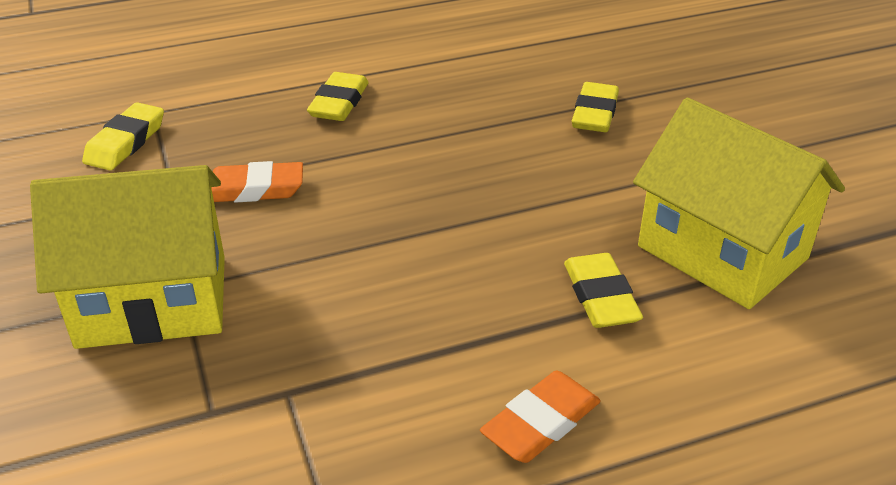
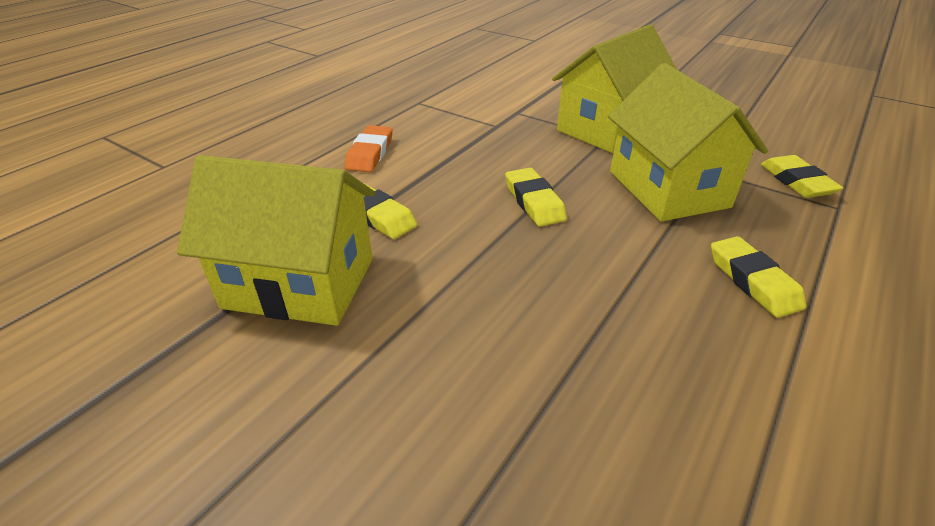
camera: 145 degrees right, 0 degrees up
(254, 189) = (668, 189): orange eraser -> yellow house
(594, 113) = (519, 402): yellow eraser -> yellow eraser (534, 202)

